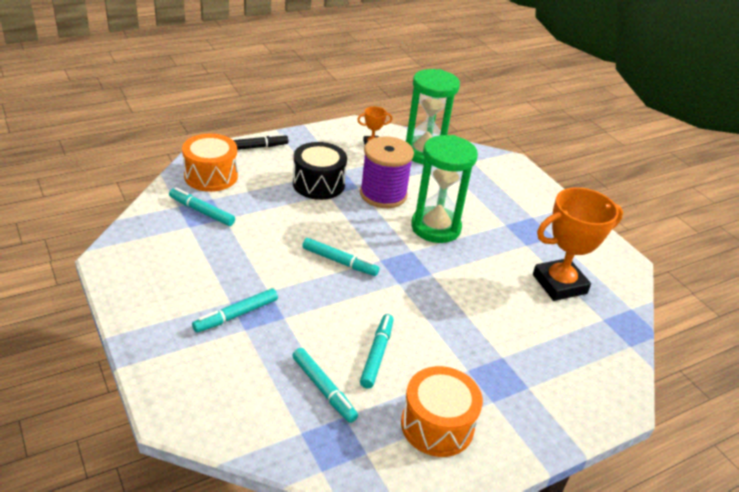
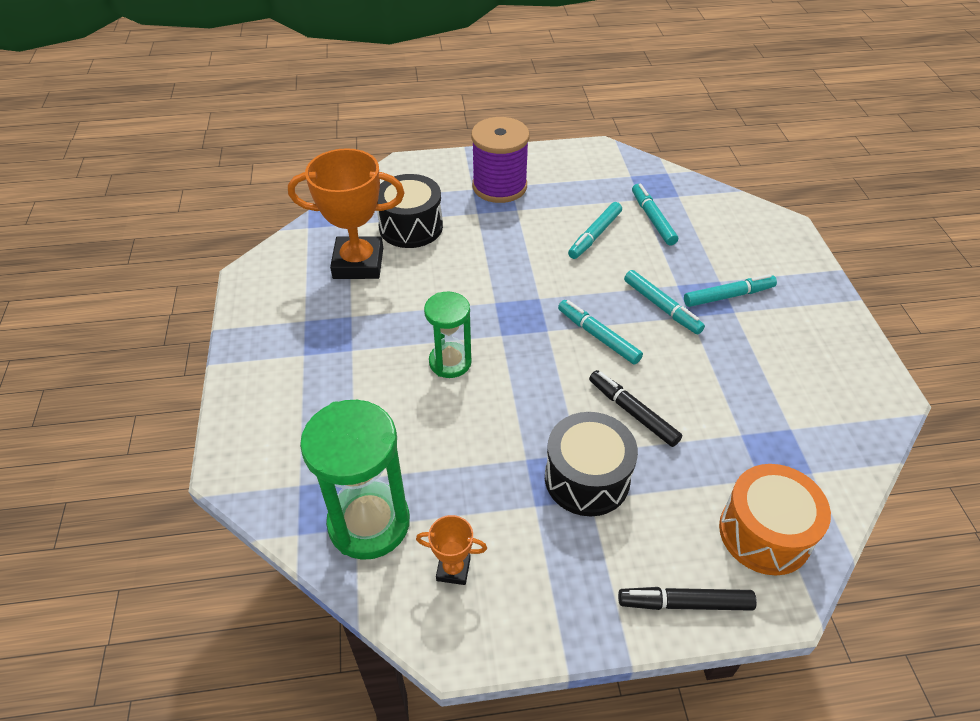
camera: 155 degrees left, 10 degrees up
(201, 211) = (775, 453): turquoise marker -> turquoise marker (662, 307)
(300, 219) = (632, 412): none -> black marker
(383, 194) = (493, 435): purple spool -> purple spool (499, 186)
(435, 227) = (450, 362): green hourglass -> green hourglass, size x0.62
(437, 425) = (567, 180): orange drum -> none
(549, 327) = (411, 227): none -> black drum

